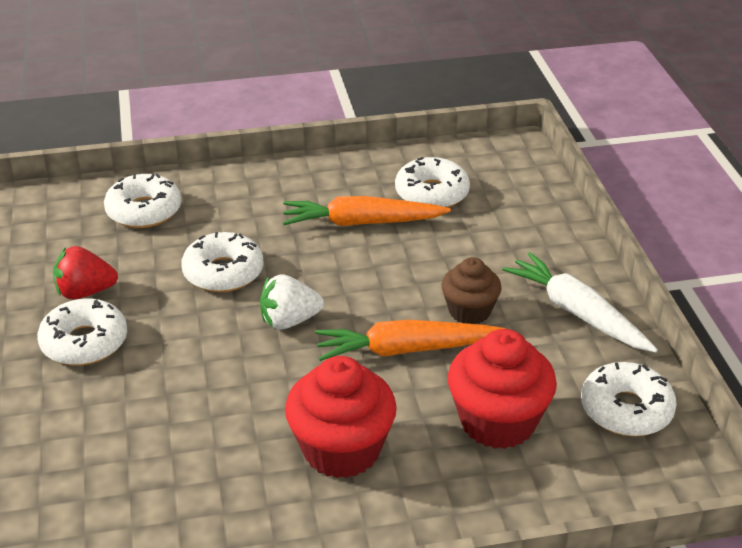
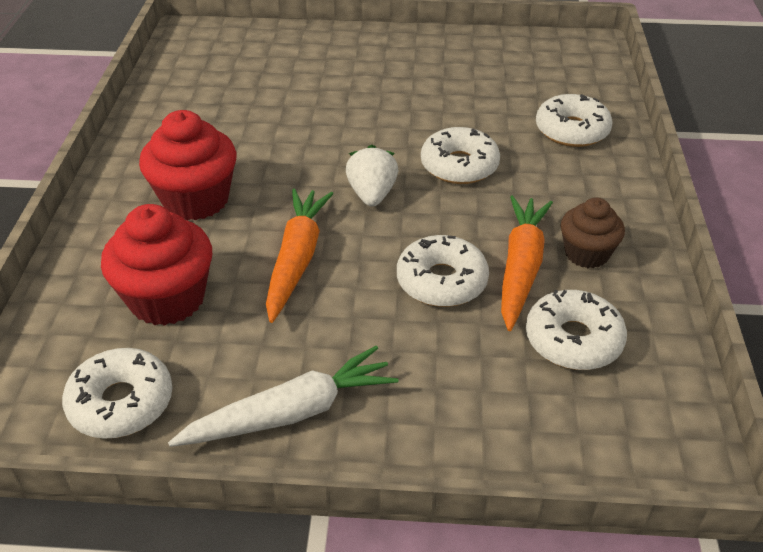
camera: 105 degrees right, 5 degrees up
(84, 342) = (390, 92): white donut -> white donut (441, 281)
(85, 292) = (455, 95): red strawberry -> none
(469, 311) = (334, 319): brown cupcake -> brown cupcake (586, 253)

